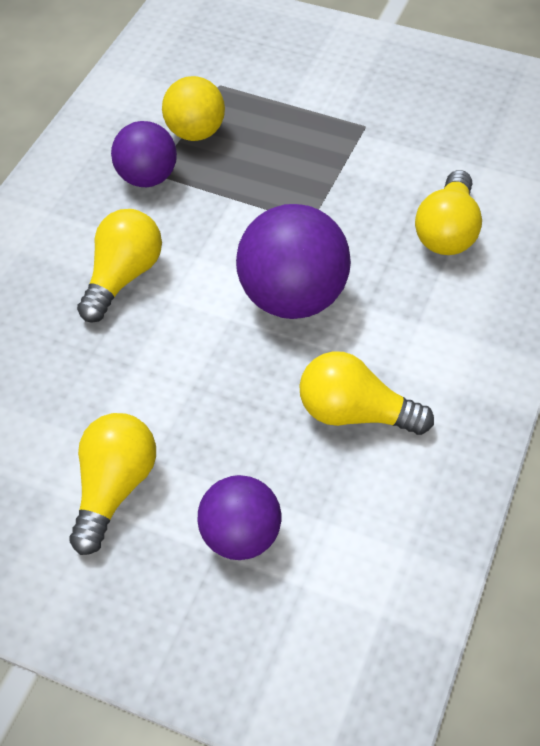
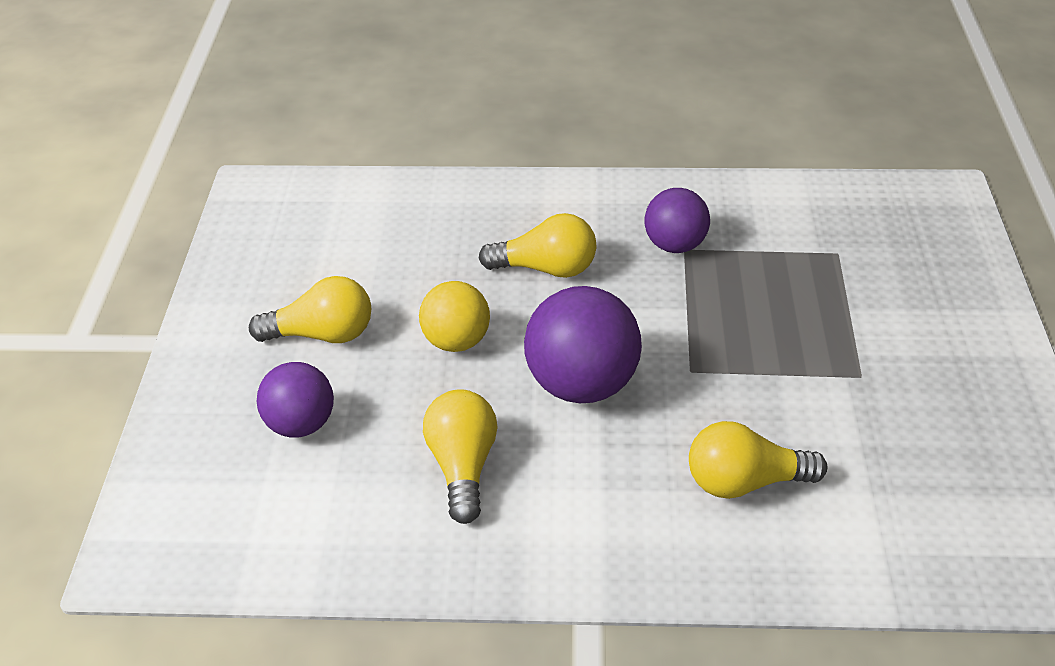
camera: 70 degrees right, 10 degrees down
(195, 133) = (756, 257): yellow ball -> yellow ball (456, 341)

